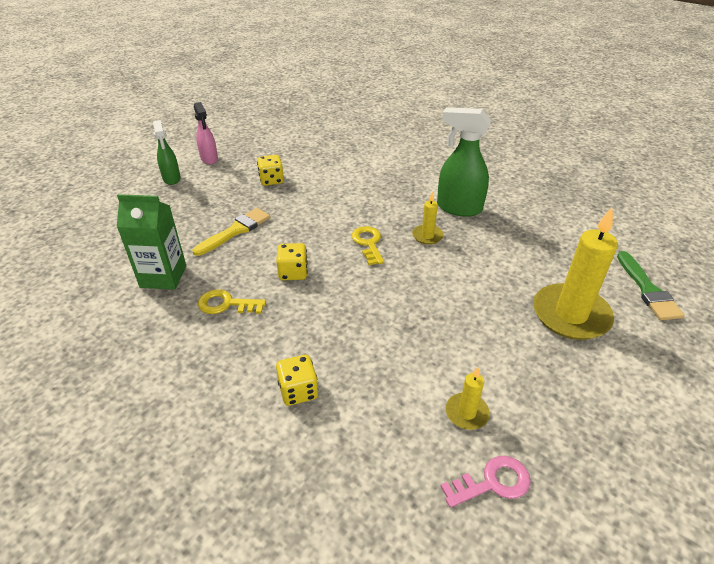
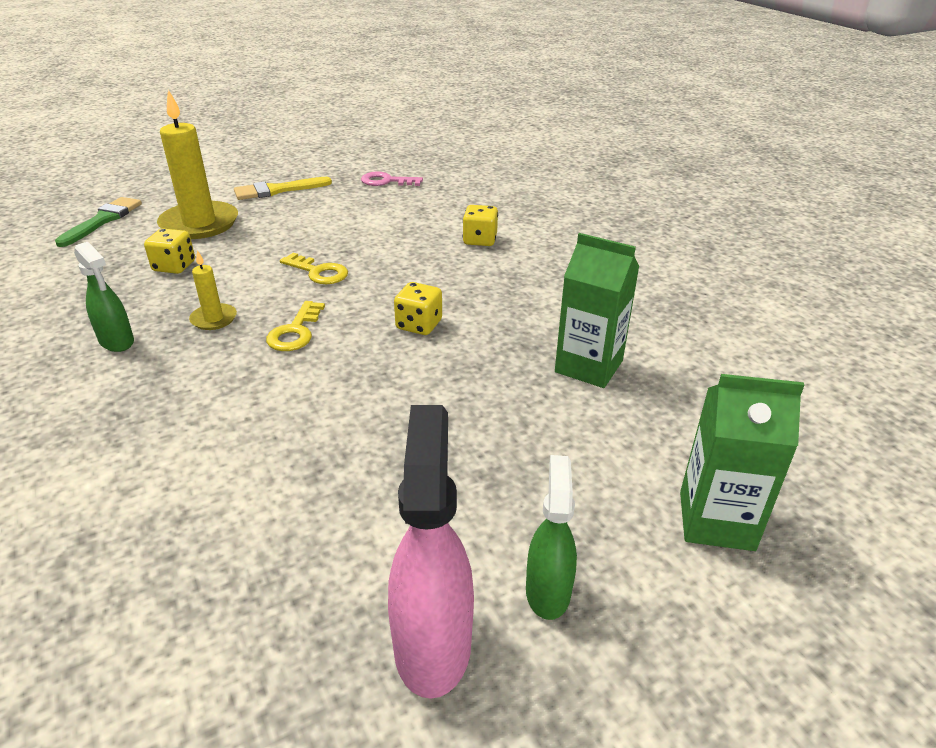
camera: 155 degrees left, 5 degrees down
(96, 216) = (716, 520): none -> green carton
(209, 159) = (433, 643): pink spray bottle -> pink spray bottle, size x1.59
(226, 304) = (516, 314): yellow key -> yellow key (318, 272)
(235, 231) = (462, 406): yellow brush -> yellow brush (277, 190)
(271, 180) = (334, 502): yellow dice -> yellow dice (174, 266)
(458, 208) = (117, 342): green spray bottle -> green spray bottle, size x0.63
(466, 413) = (365, 203): yellow candle -> none

